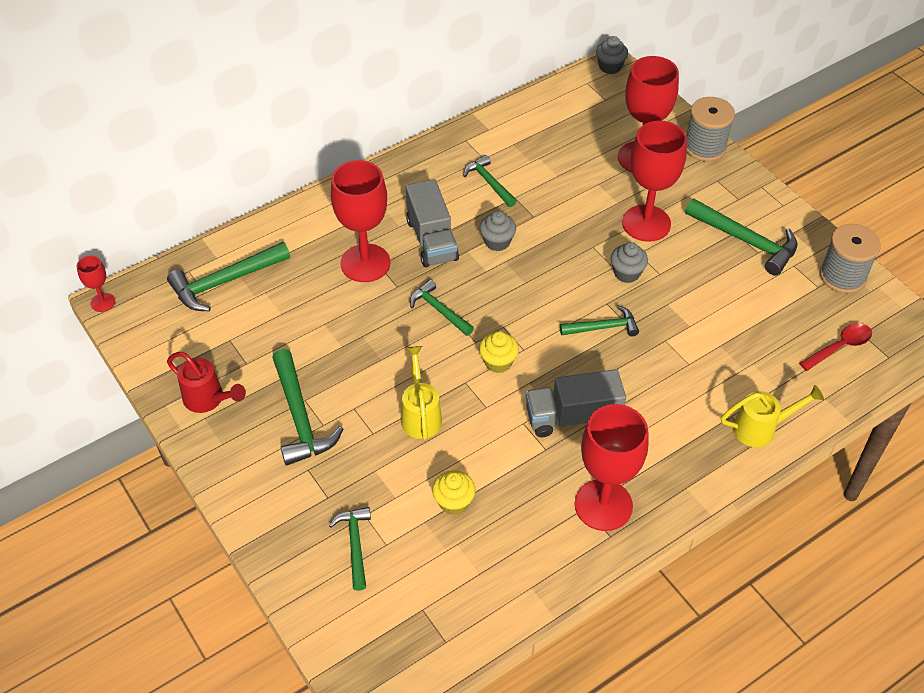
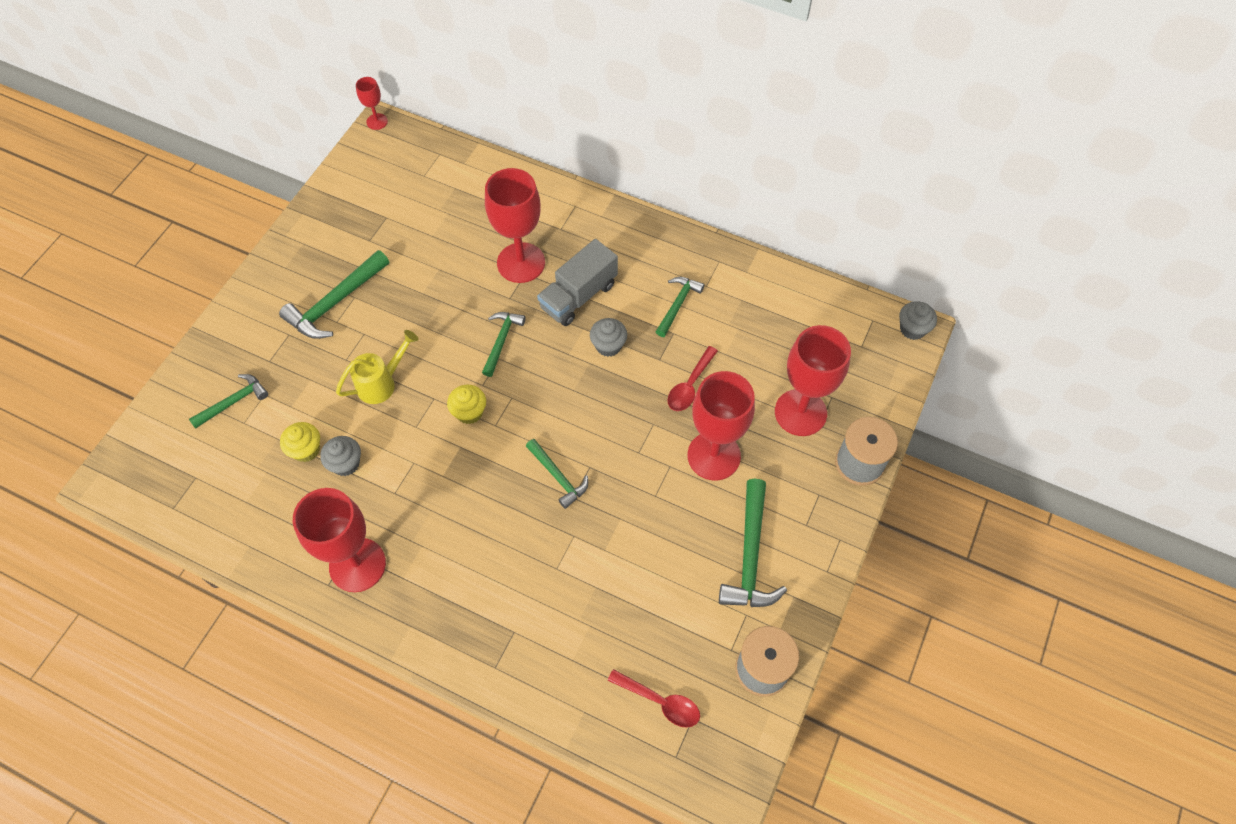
camera: 60 degrees right, 10 degrees up
(209, 400) = (321, 236): red watering can -> none
(225, 282) = (442, 182): green hammer -> none
(572, 209) = (690, 385): none -> red spoon
(572, 417) = (440, 498): grey truck -> none
(627, 273) = (637, 467): grey cupcake -> grey cupcake (346, 463)
(761, 428) = (513, 665): yellow watering can -> none

